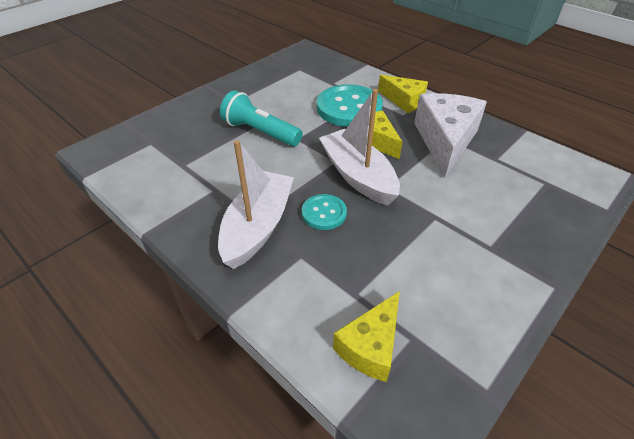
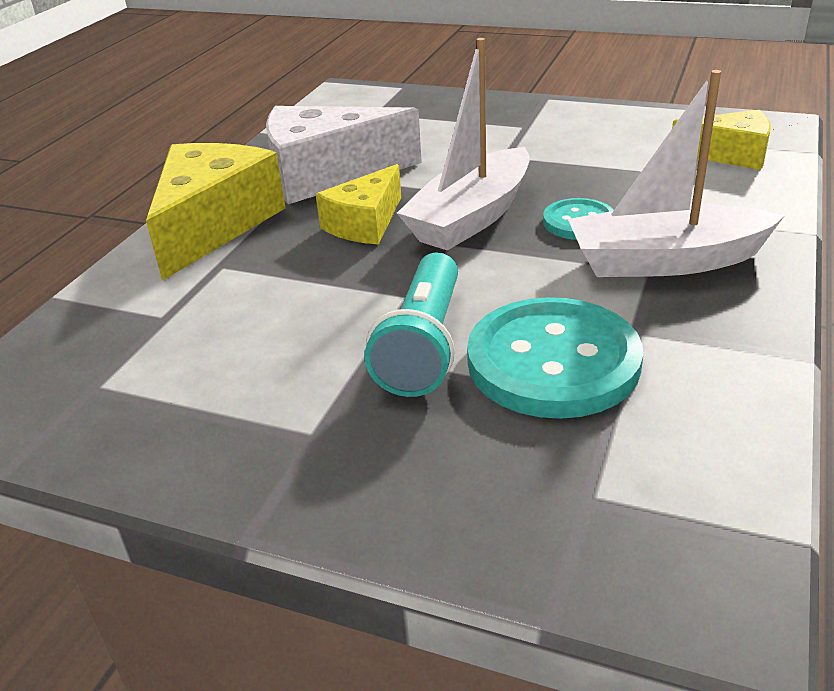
camera: 110 degrees left, 10 degrees down
(349, 108) = (267, 271): turquoise button -> turquoise button (553, 361)
(404, 101) = (214, 225): yellow cheese -> yellow cheese, size x1.67

